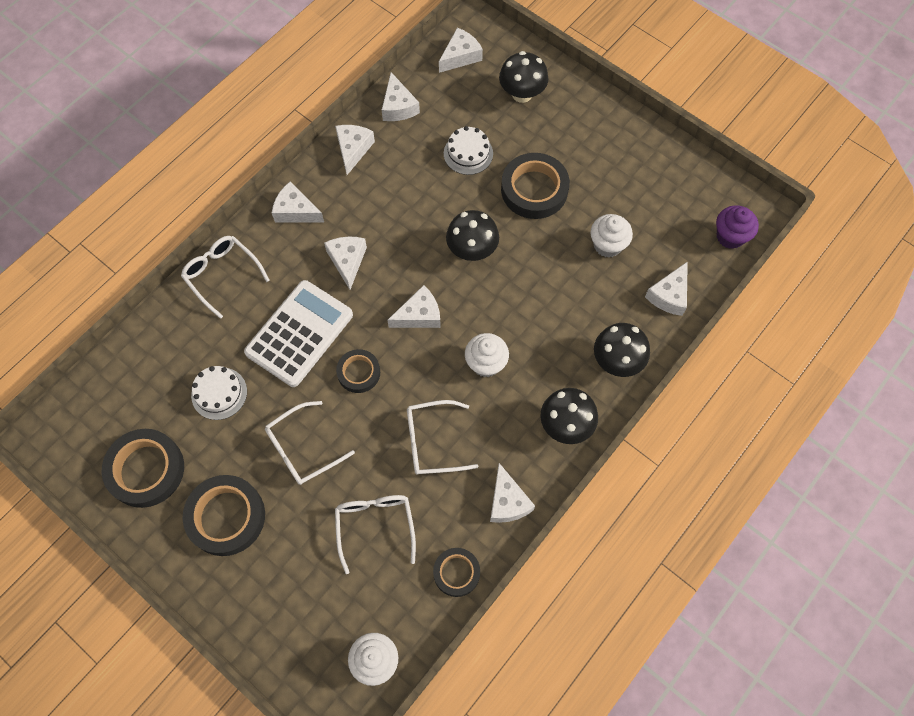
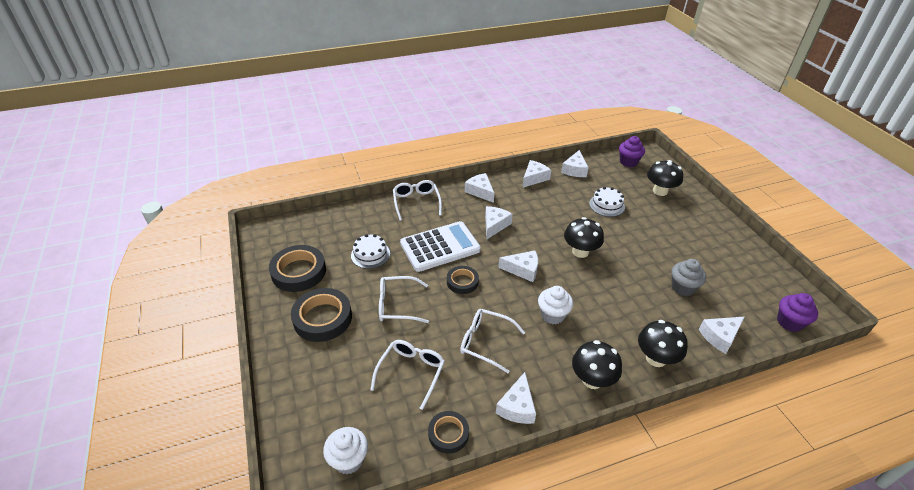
camera: 30 degrees right, 25 degrees down
(460, 56) = (628, 162): white cheese -> purple cupcake
(534, 189) = (642, 238): black tape -> none
(607, 245) = (683, 288): white cupcake -> grey cupcake

